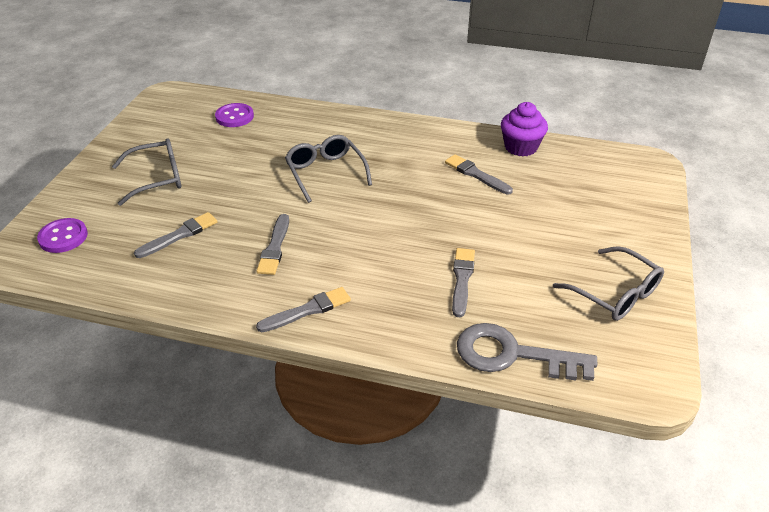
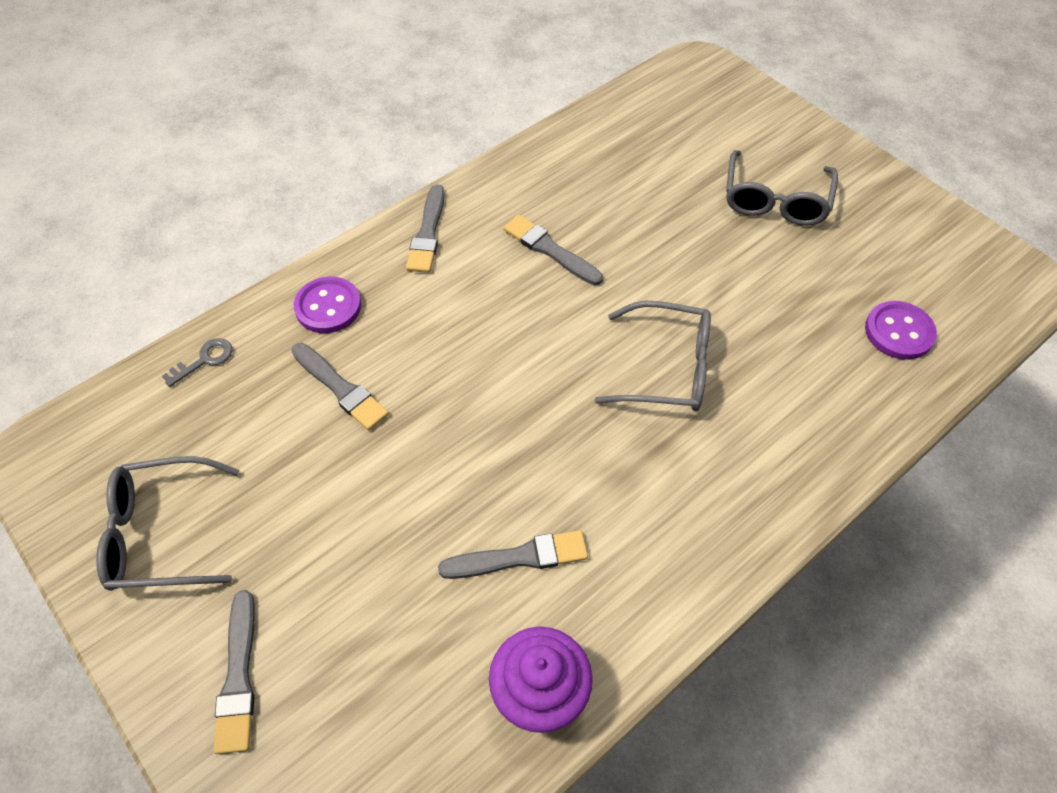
camera: 125 degrees right, 15 degrees up
(63, 237) = (707, 102): purple button -> purple button (328, 307)
(179, 235) = (639, 183): grey brush -> grey brush (238, 677)
(513, 355) = (204, 360): grey key -> grey key, size x0.42

